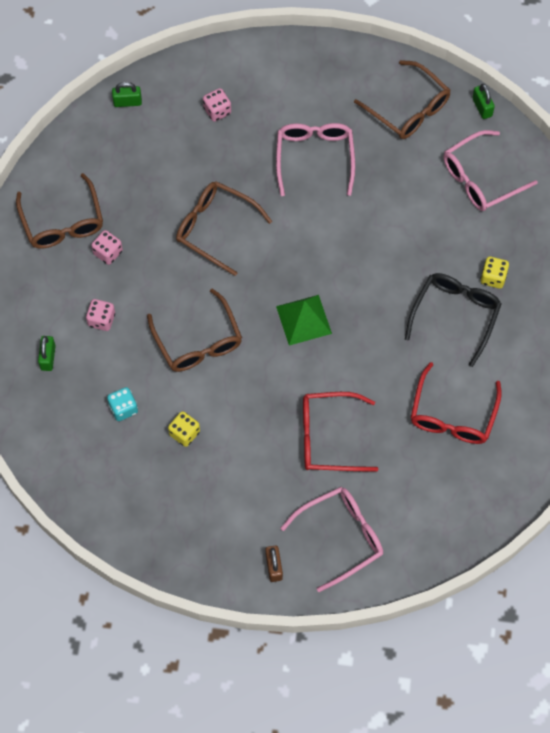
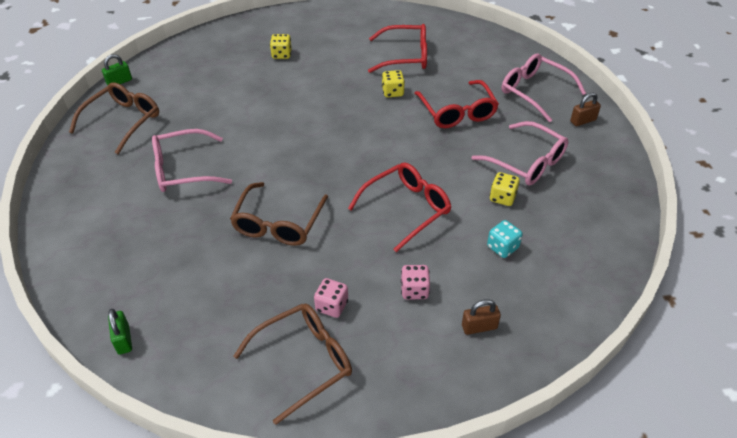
camera: 105 degrees left, 20 degrees down
(48, 357) = (479, 327): green padlock -> brown padlock
(198, 341) = (406, 209): brown glasses -> red glasses
(217, 111) = (132, 253): pink dice -> none
(304, 320) = (356, 145): green pyramid -> none
(384, 380) = (392, 92): none -> yellow dice
(455, 316) = (321, 67): black glasses -> none
(481, 178) = (191, 72): pink glasses -> pink glasses (526, 162)

